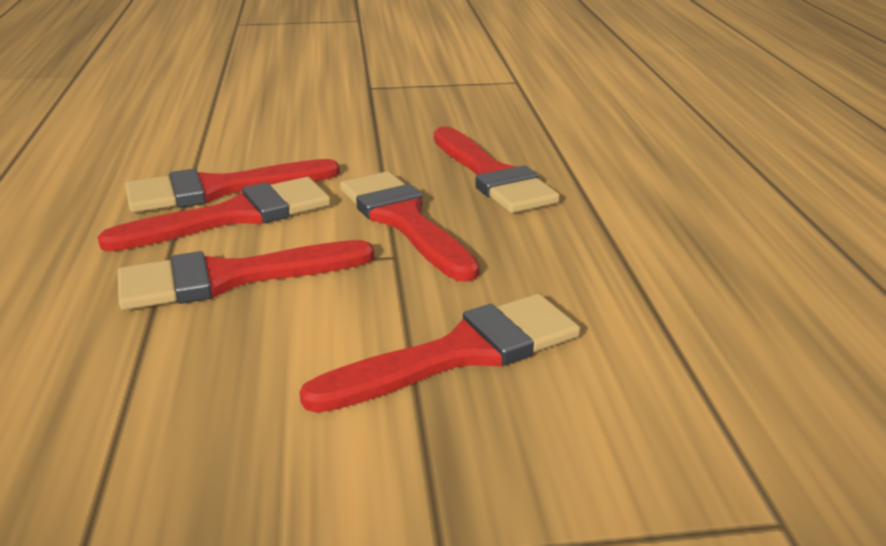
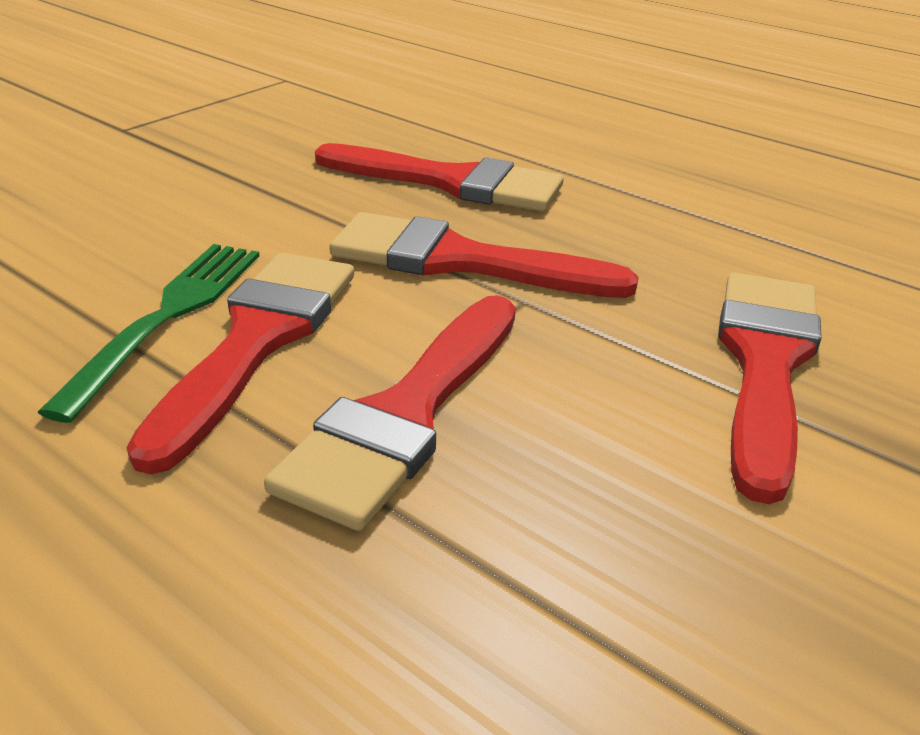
camera: 45 degrees left, 5 degrees up
(219, 189) = (167, 317): red brush -> green fork

